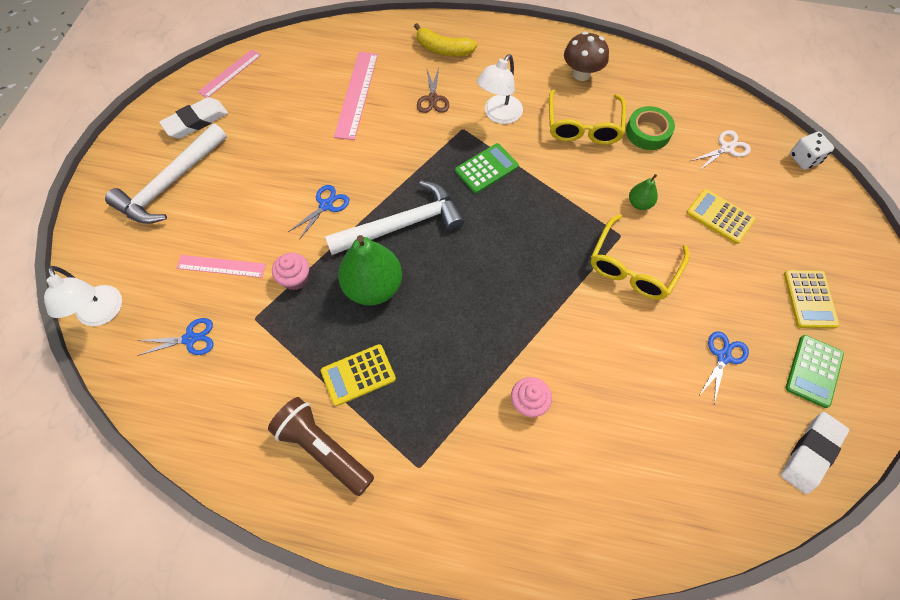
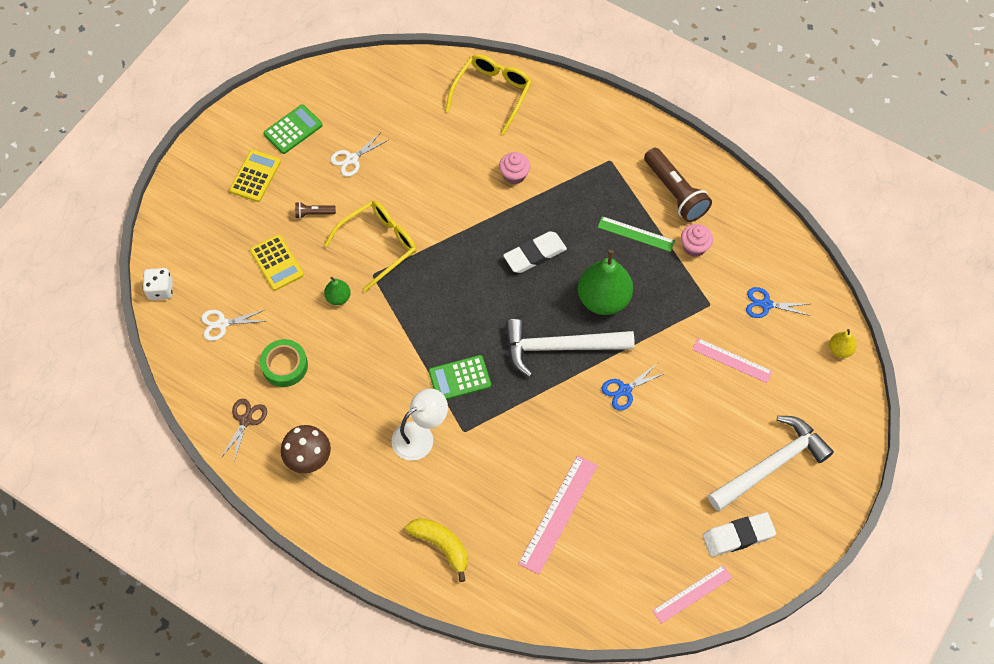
camera: 160 degrees left, 0 degrees up
(102, 314) = (840, 349): white lamp -> yellow pear
(295, 279) = (668, 327): pink cupcake -> pink cupcake (694, 247)
(358, 375) = (636, 234): yellow calculator -> green ruler
(433, 99) = (479, 480): brown scissors -> brown scissors (246, 420)
(583, 126) = (342, 394): yellow glasses -> yellow glasses (492, 93)
(720, 279) = (314, 213): none -> brown flashlight
(723, 357) = (352, 159): blue scissors -> white scissors
(810, 453) = (335, 85): white eraser -> white eraser (535, 254)

